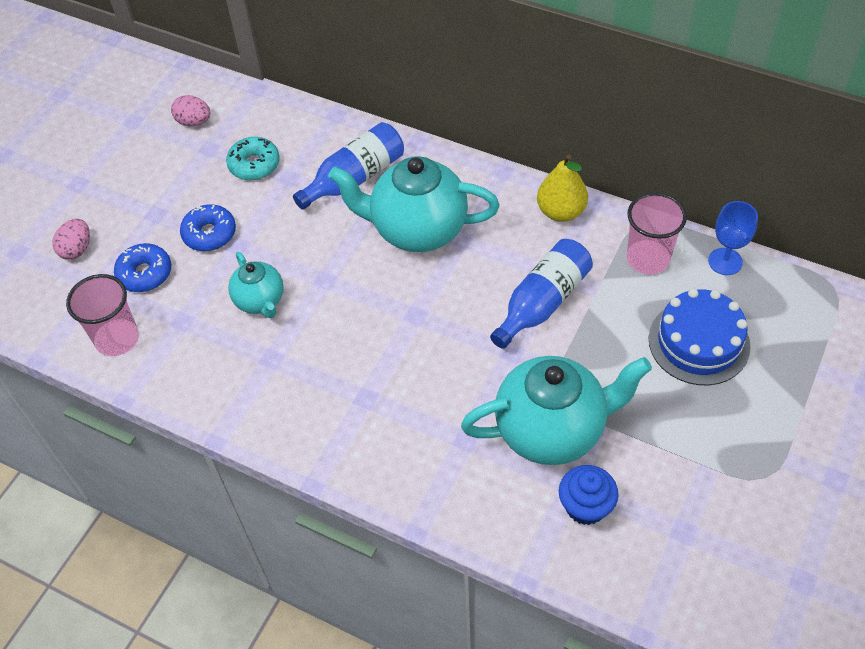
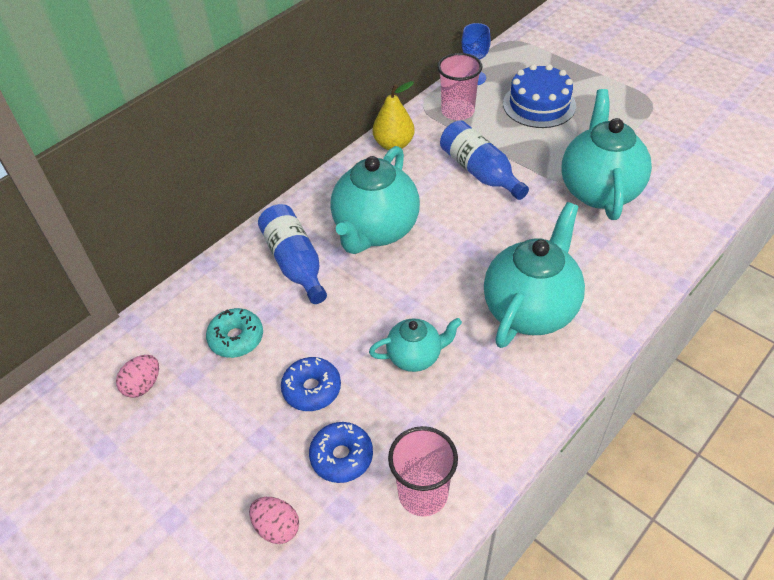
camera: 75 degrees left, 5 degrees down
(341, 386) = (530, 309): none -> turquoise teapot
(585, 506) = (666, 186): blue cupcake -> none

